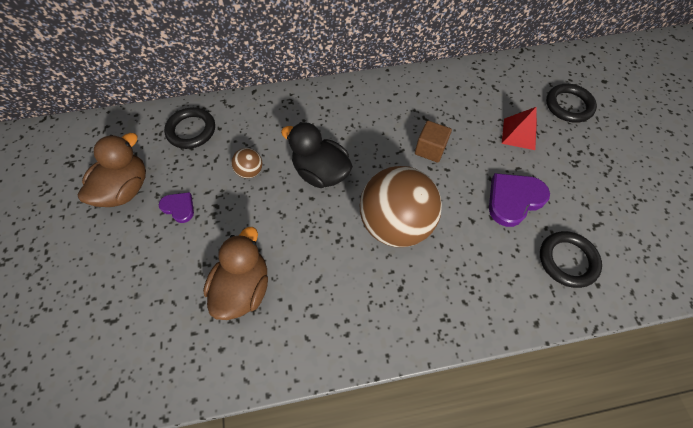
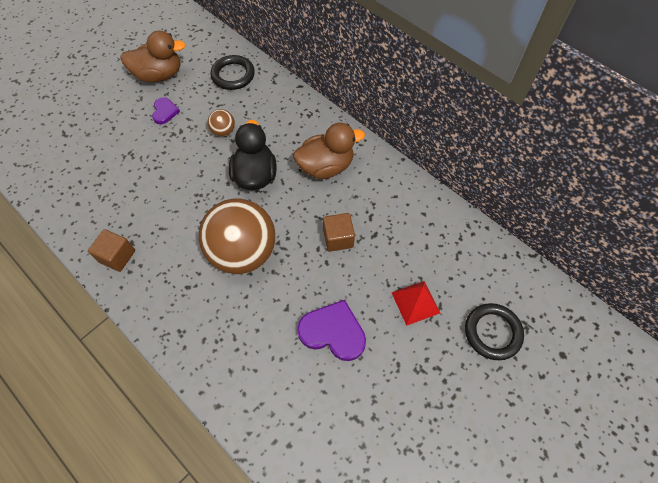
camera: 55 degrees right, 0 degrees up
(243, 288) = (128, 188): brown duck -> brown duck (326, 167)
(320, 338) = (117, 256): none -> brown cube
(567, 260) = (297, 407): black ring -> none

